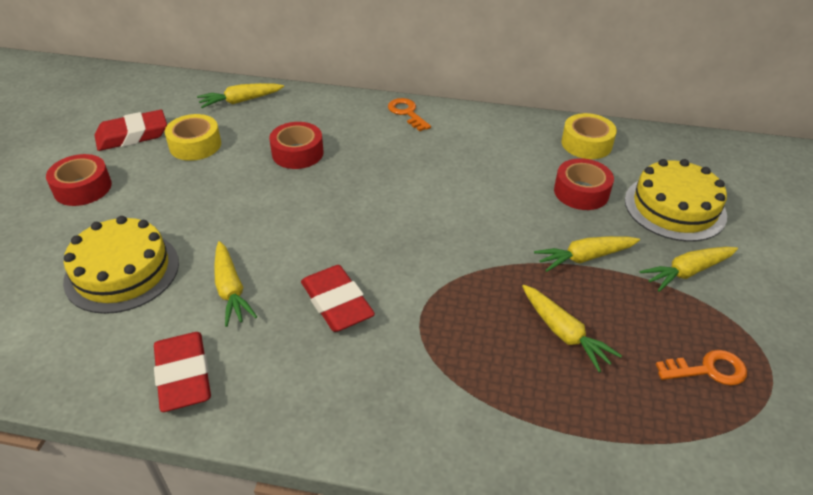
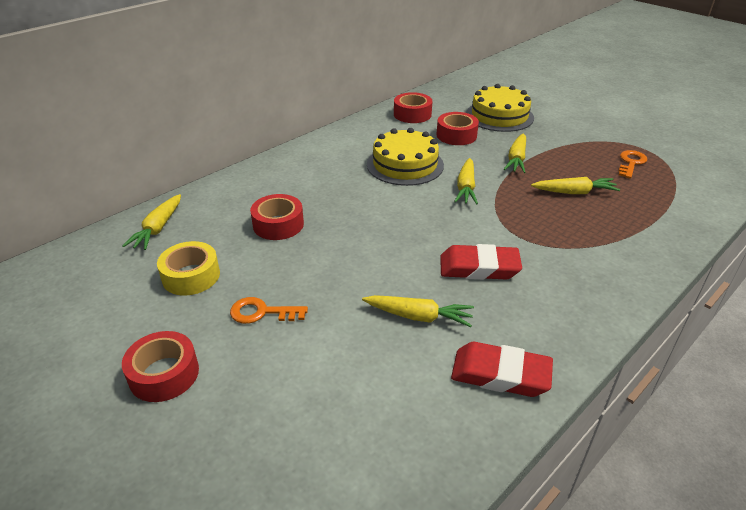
camera: 55 degrees left, 5 degrees down
(122, 271) = (332, 378): yellow cake -> yellow cake (405, 165)
(132, 135) = (117, 312): red eraser -> none
(407, 113) = (292, 159): orange key -> orange key (262, 312)
(586, 144) = (412, 114): yellow tape -> red tape
(687, 272) = (555, 136): yellow carrot -> yellow carrot (466, 187)

